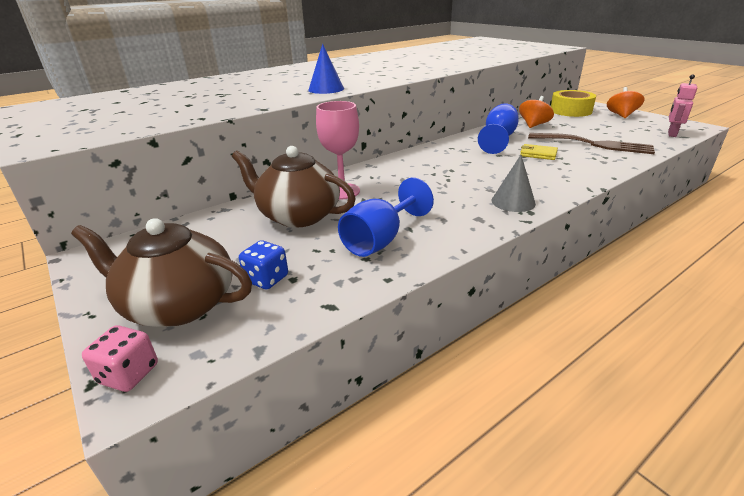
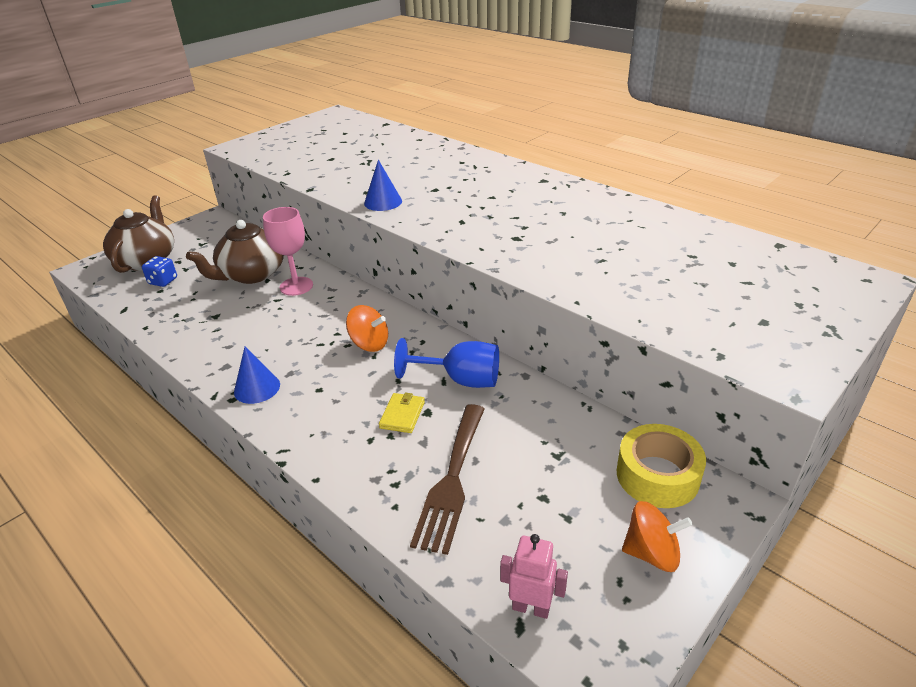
camera: 80 degrees right, 5 degrees up
(129, 374) = (94, 264): pink dice -> none
(298, 215) = (251, 274): brown teapot -> brown teapot turned 150 degrees counterclockwise
(380, 240) = (200, 317): blue goblet -> none
(513, 202) = (257, 388): grey cone -> blue cone
(533, 125) = (542, 419): orange spinning top -> orange spinning top (369, 344)

